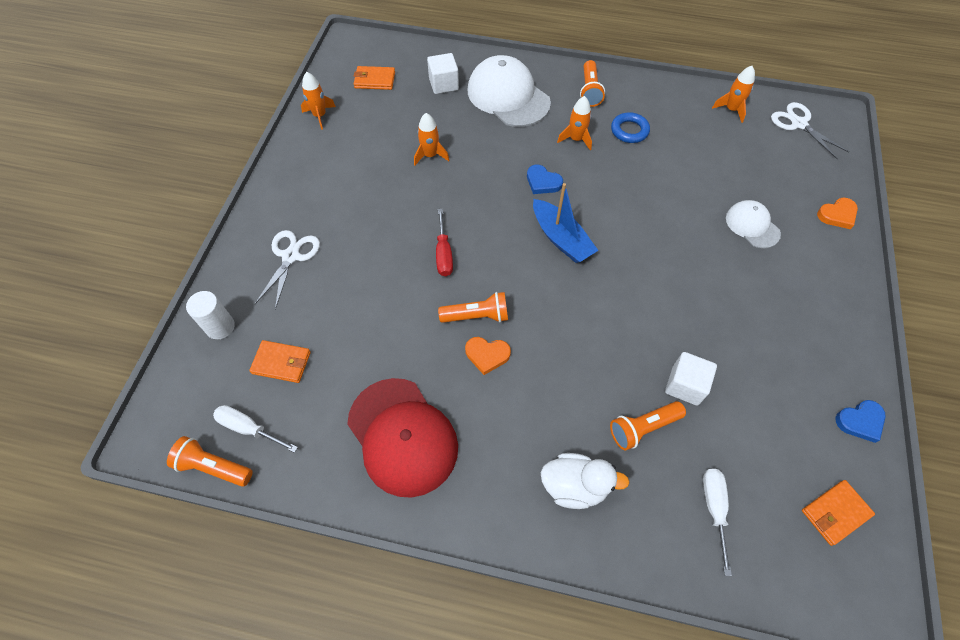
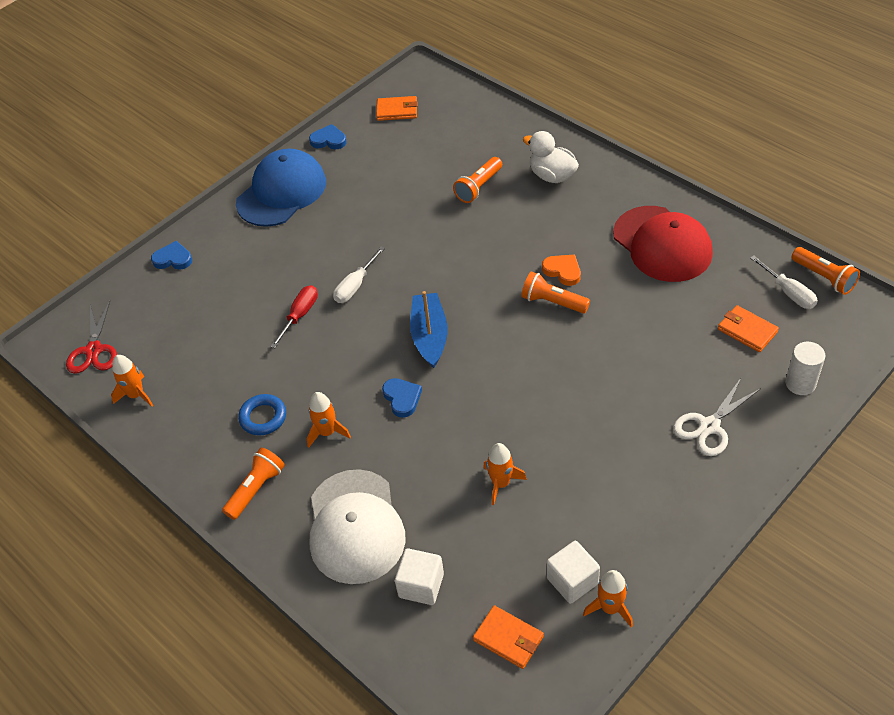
camera: 145 degrees left, 10 degrees down
(402, 436) = (662, 244): red cap -> red cap turned 150 degrees clockwise
(443, 253) = (550, 367): red screwdriver -> red screwdriver (300, 315)
(642, 428) = (478, 187): orange flashlight -> orange flashlight turned 120 degrees clockwise
(685, 385) = (425, 198): white cube -> white cube (572, 581)
(714, 509) = (470, 136): white screwdriver -> white screwdriver (355, 285)
(752, 225) = (252, 279): white cap -> none
(798, 124) = (94, 350): white scissors -> red scissors
(829, 326) = (281, 192): none -> blue cap
(837, 215) = (173, 259): orange heart -> blue heart

